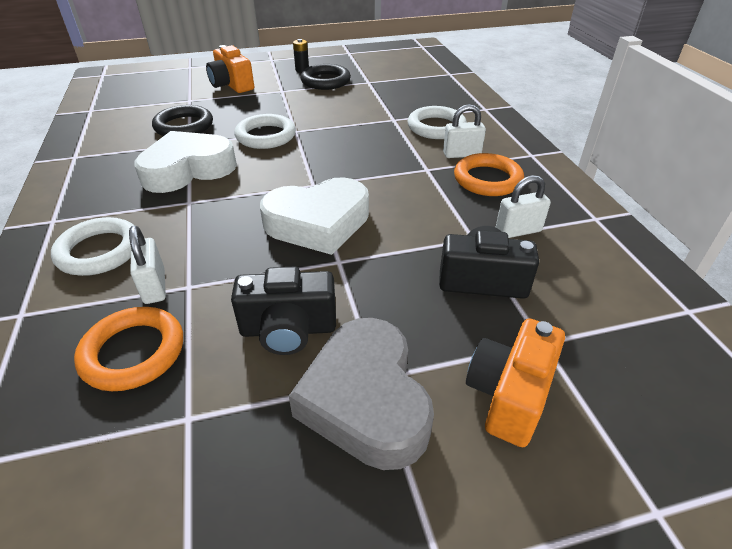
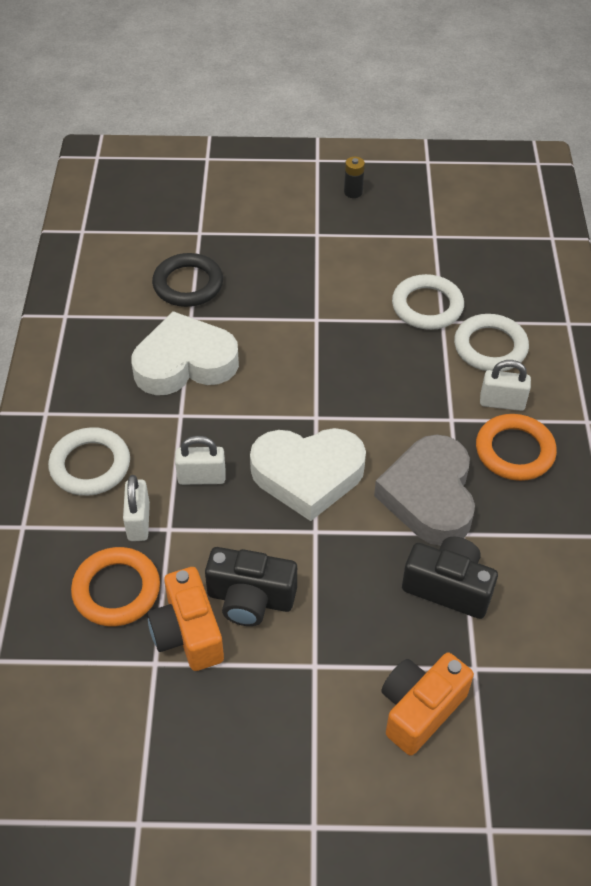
camera: 15 degrees right, 10 degrees up
(231, 85) = (255, 210): orange camera -> orange camera (187, 633)
(266, 136) = (280, 322): white ring -> white ring (427, 306)
(325, 81) = (378, 224): black ring -> none
(366, 399) = (299, 683): grey heart -> grey heart (429, 496)
(518, 231) = (514, 534): white padlock -> white padlock (201, 477)

